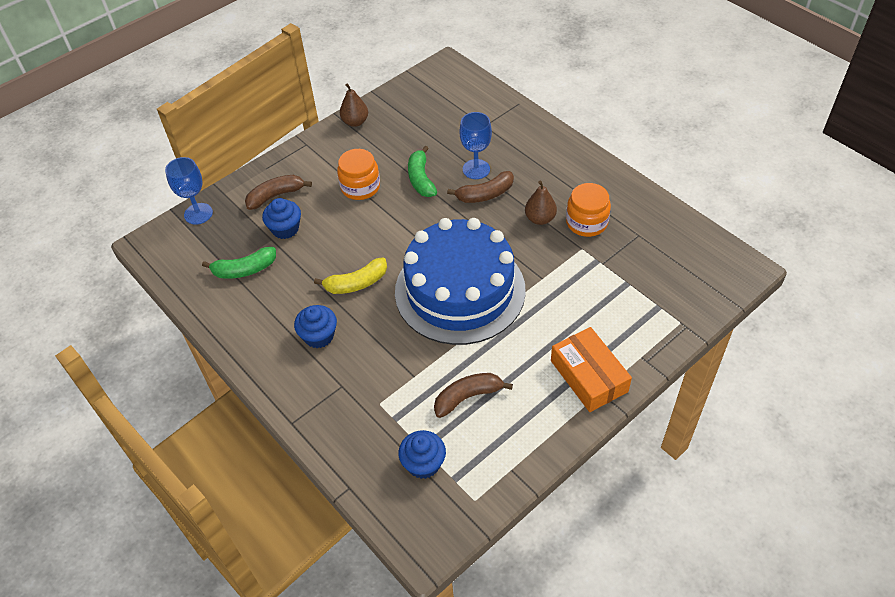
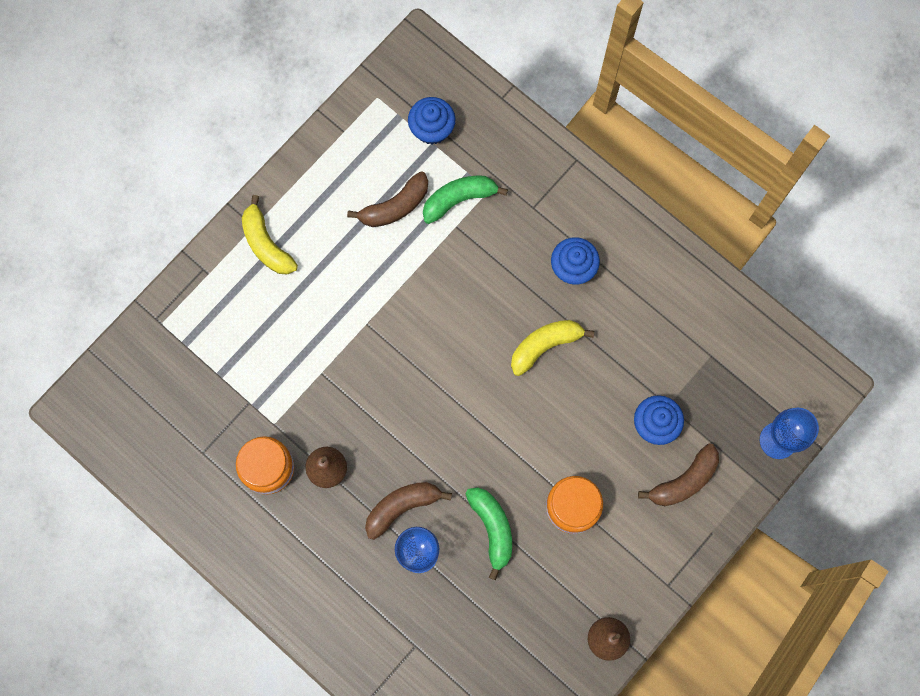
camera: 170 degrees right, 25 degrees up
(244, 269) = (688, 354): green banana -> green banana (459, 199)
(460, 290) = (419, 346): blue cake -> none
(588, 376) = (266, 244): orange box -> yellow banana

